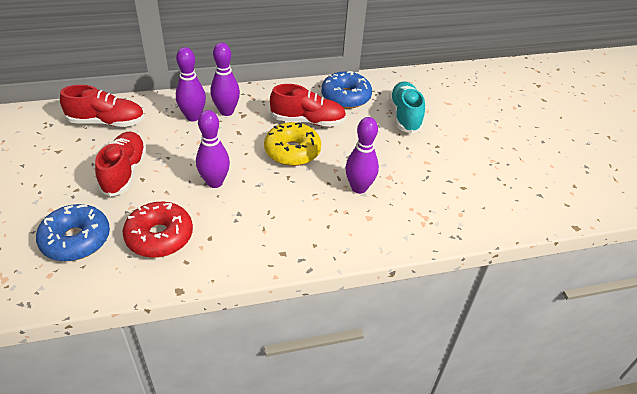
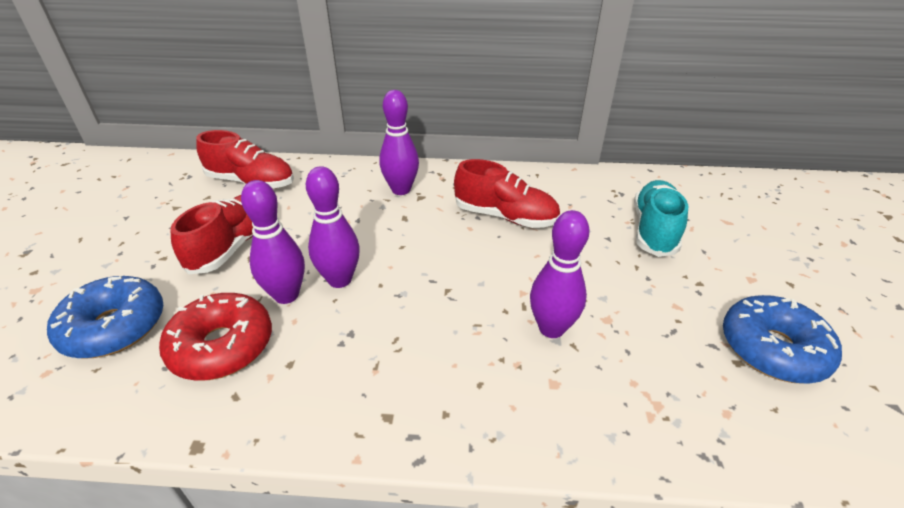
camera: 20 degrees right, 5 degrees down
(193, 117) = (356, 190): purple bowling pin -> purple bowling pin (286, 295)
(292, 151) = (467, 254): yellow donut -> none
(345, 97) = (570, 193): blue donut -> blue donut (772, 349)

